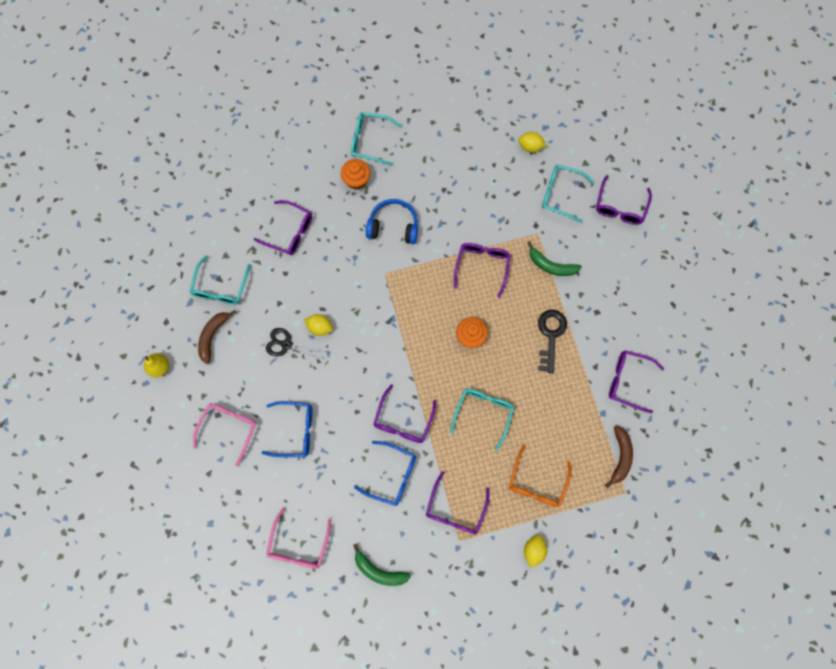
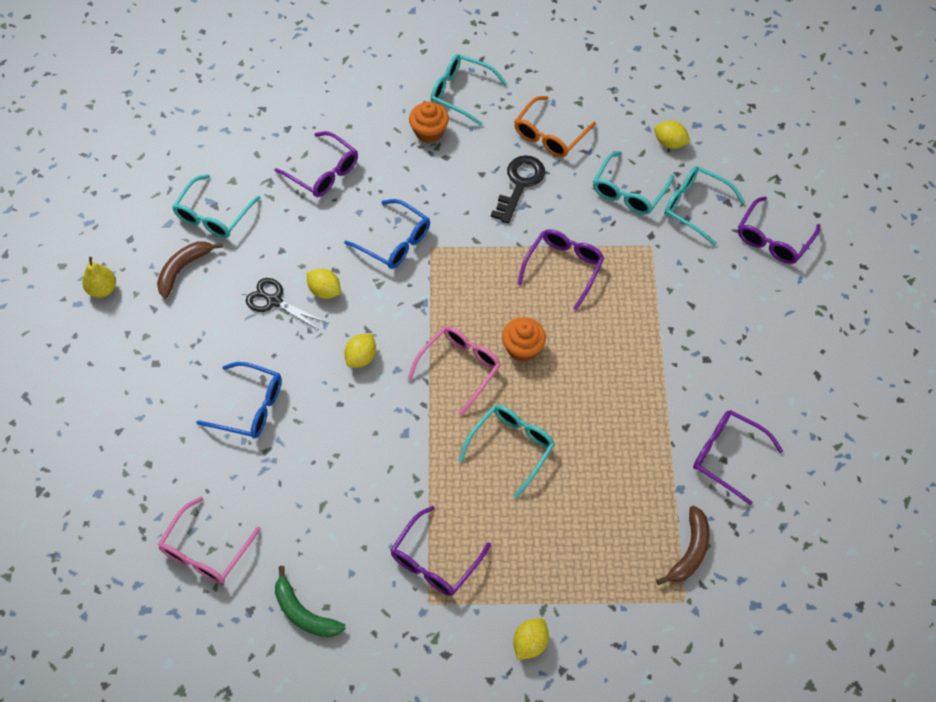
camera: 15 degrees right, 15 degrees down
(229, 428) = (164, 382): pink glasses -> pink glasses (460, 368)
(361, 372) = (361, 357): none -> yellow lemon
(392, 475) = (361, 495): blue glasses -> blue glasses (395, 242)
(393, 226) = (460, 195): blue headphones -> none
(403, 421) = (398, 430): purple glasses -> none
(511, 194) = (629, 192): none -> turquoise glasses
(537, 483) = (560, 555): orange glasses -> orange glasses (550, 135)
(550, 335) = (633, 373): black key -> black key (519, 184)
(551, 265) = (658, 288): green banana -> none

